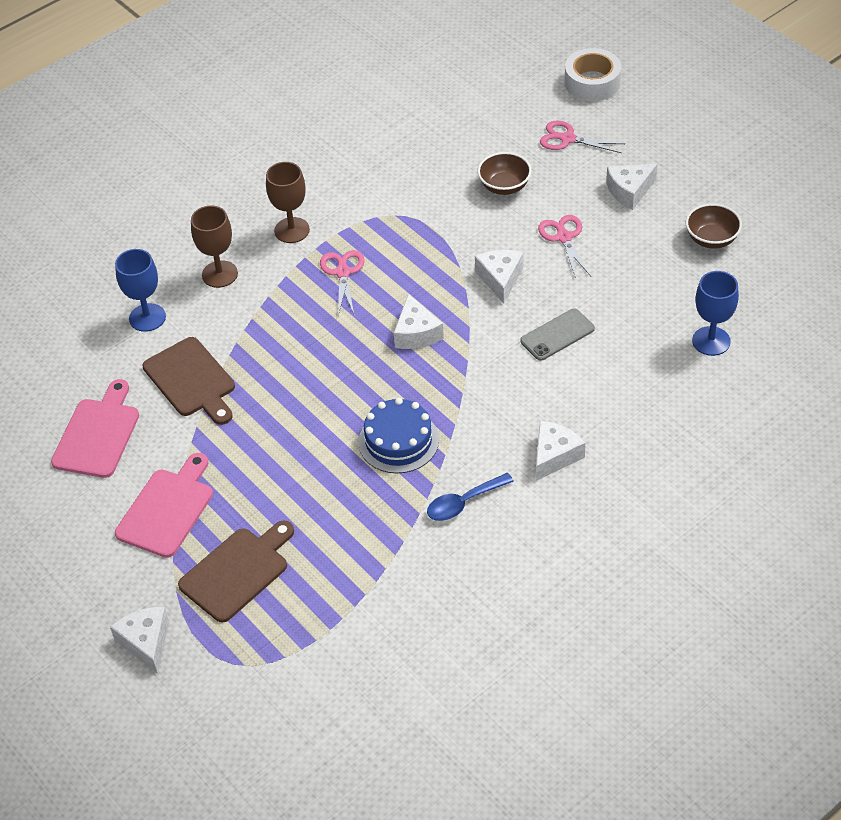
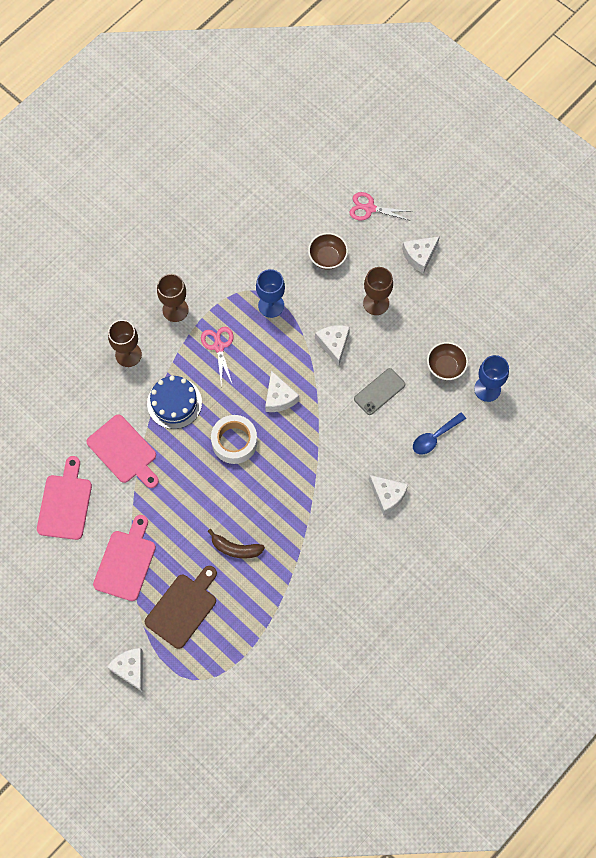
camera: 10 degrees left, 20 degrees up
(147, 317) = (82, 398): blue goblet -> blue goblet (271, 305)
(192, 380) = (124, 451): brown cutting board -> pink cutting board
(326, 504) = (235, 548): none -> brown banana
(398, 441) = (278, 492): blue cake -> blue cake (174, 403)
(464, 502) = (329, 539): blue spoon -> blue spoon (435, 437)
(554, 456) = (387, 495): white cheese -> white cheese turned 105 degrees clockwise
(564, 238) = (376, 303): pink scissors -> brown goblet
(592, 83) = (383, 151): white tape -> white tape (234, 442)
(711, 239) = (482, 297): brown bowl -> brown bowl (445, 367)

